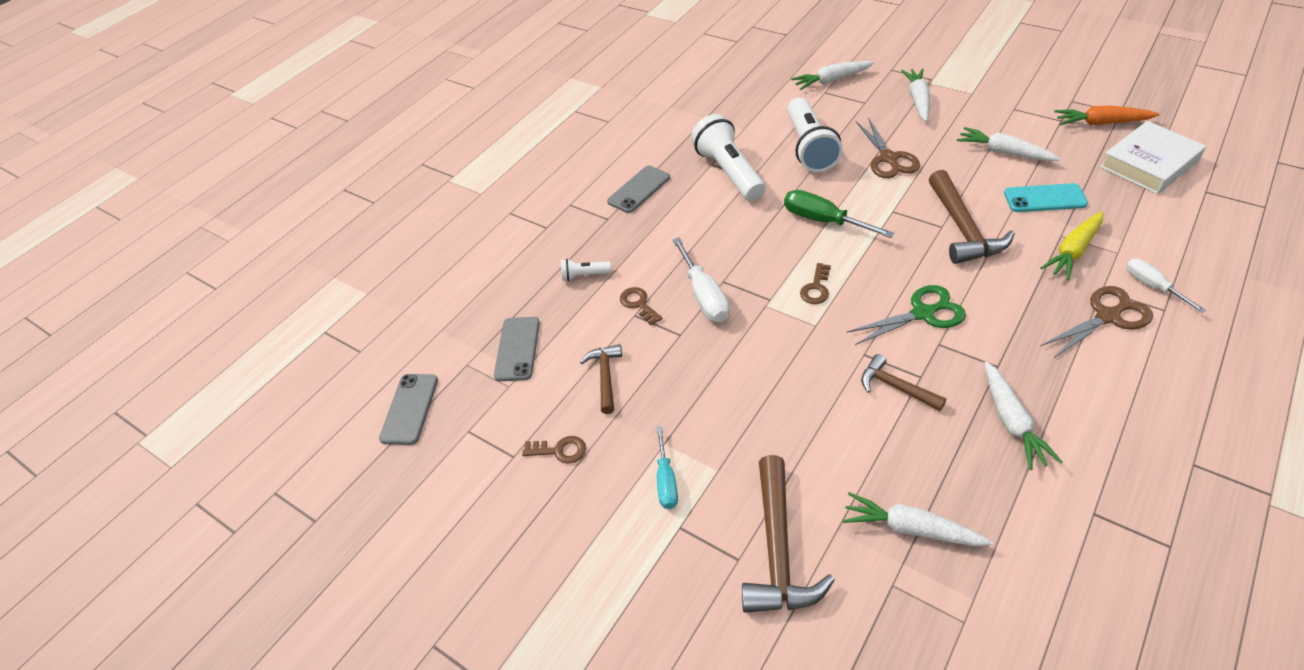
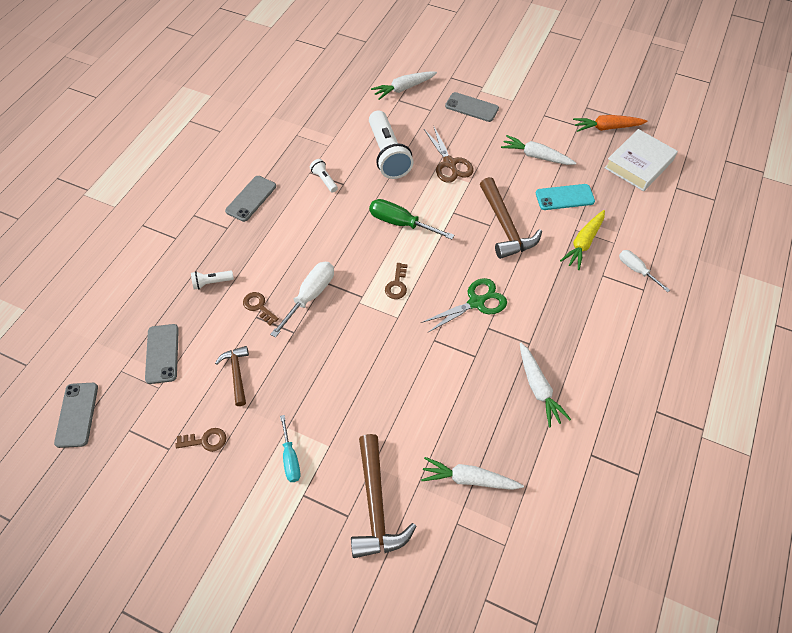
camera: 15 degrees left, 10 degrees up
(704, 295) = (310, 296): white screwdriver -> white screwdriver turned 120 degrees counterclockwise
(729, 172) = (324, 180): white flashlight -> white flashlight, size x0.45
(896, 387) = (457, 366): brown hammer -> none
(918, 100) = (471, 107): white carrot -> grey phone
(1107, 317) = (605, 297): brown scissors -> none

